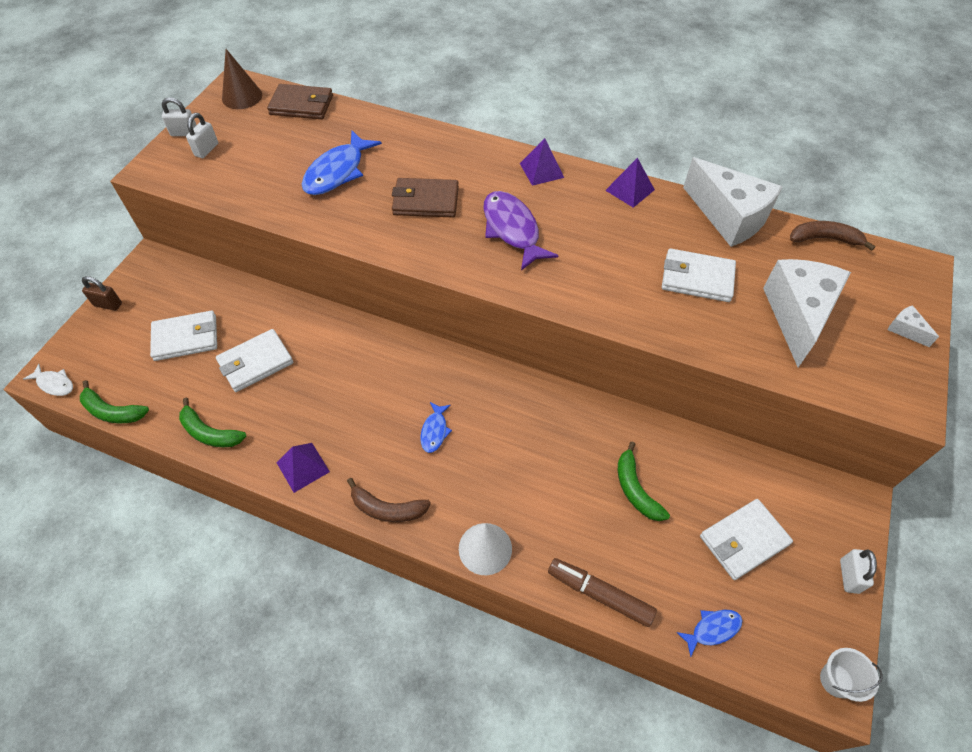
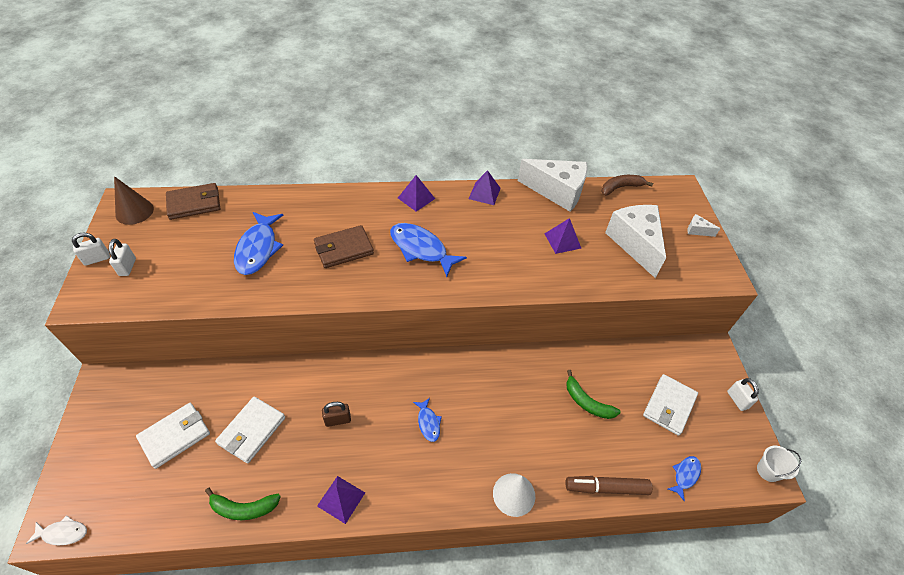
camera: 30 degrees left, 5 degrees down
(108, 304) = (79, 437): brown padlock -> brown padlock (338, 420)
(112, 411) = (139, 531): green banana -> none
(387, 509) = (426, 500): brown banana -> none
(512, 229) = (421, 249): purple fish -> blue fish
(697, 278) = (562, 240): white wallet -> purple pyramid

